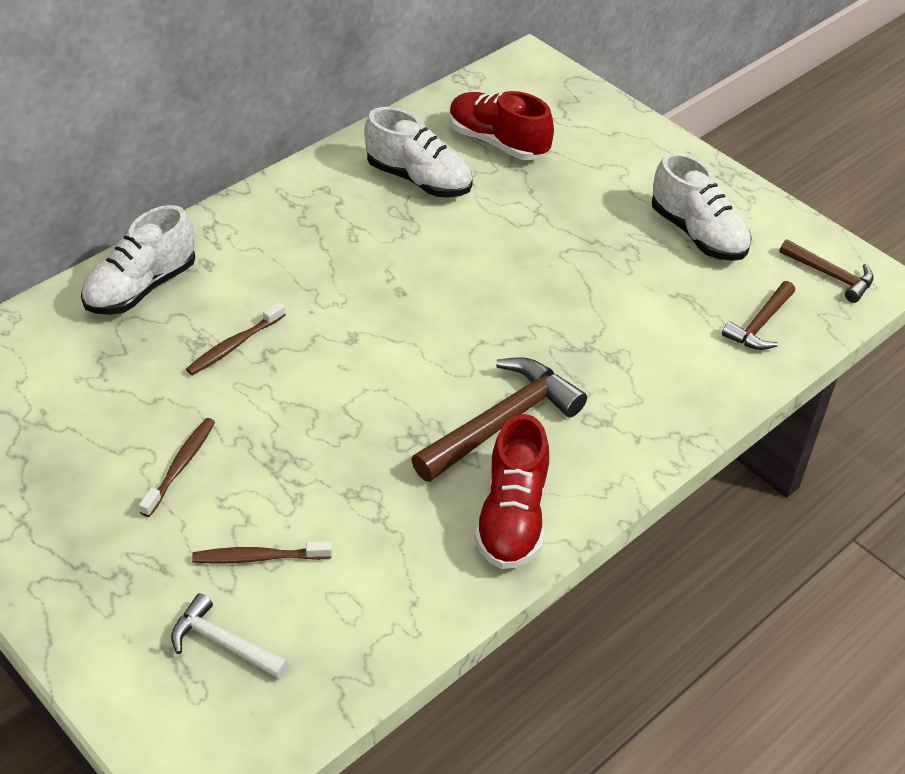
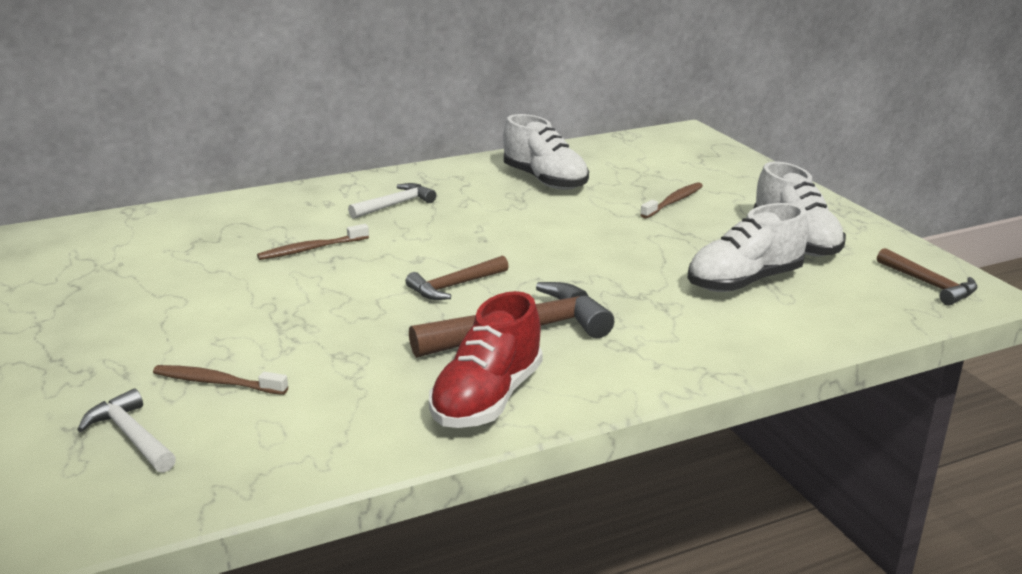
camera: 20 degrees right, 20 degrees down
(141, 287) = (263, 208): white shoe -> white shoe (744, 281)
(180, 466) = (201, 312): brown toothbrush -> brown toothbrush (673, 202)
(282, 253) = (395, 205): none -> white hammer
(497, 142) = (629, 169): red shoe -> none
(760, 324) = (835, 306): brown hammer -> brown hammer (455, 286)

